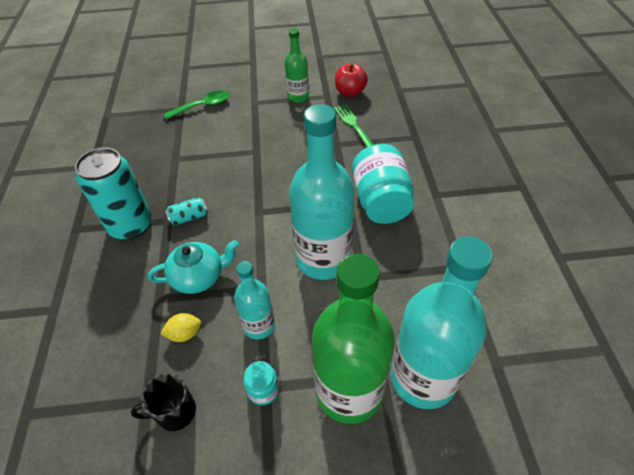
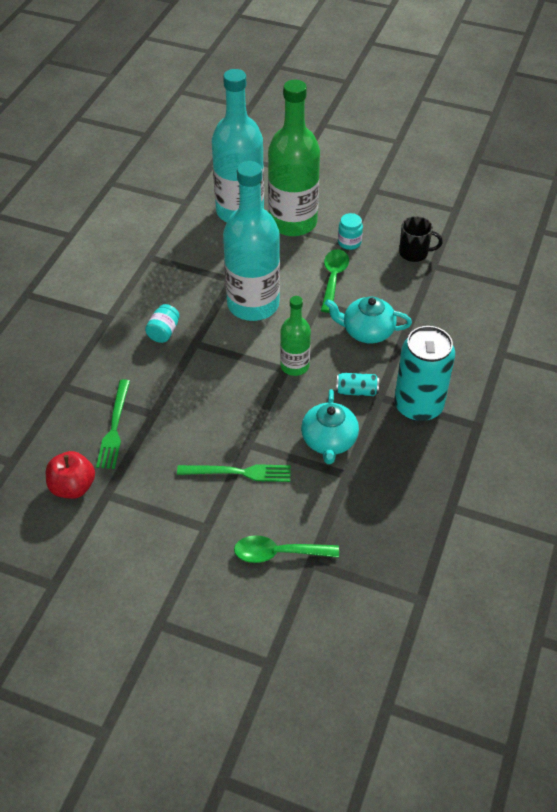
camera: 155 degrees left, 0 degrees up
(185, 334) = (393, 294): yellow lemon -> none
(197, 174) = (329, 441): none -> turquoise teapot
(252, 134) = (239, 472): none -> green fork
(259, 326) = (333, 278): turquoise bottle -> green spoon
(298, 97) = (143, 510): green bottle -> green bottle (294, 366)
(380, 201) = (163, 332): turquoise jar -> turquoise jar, size x0.47

